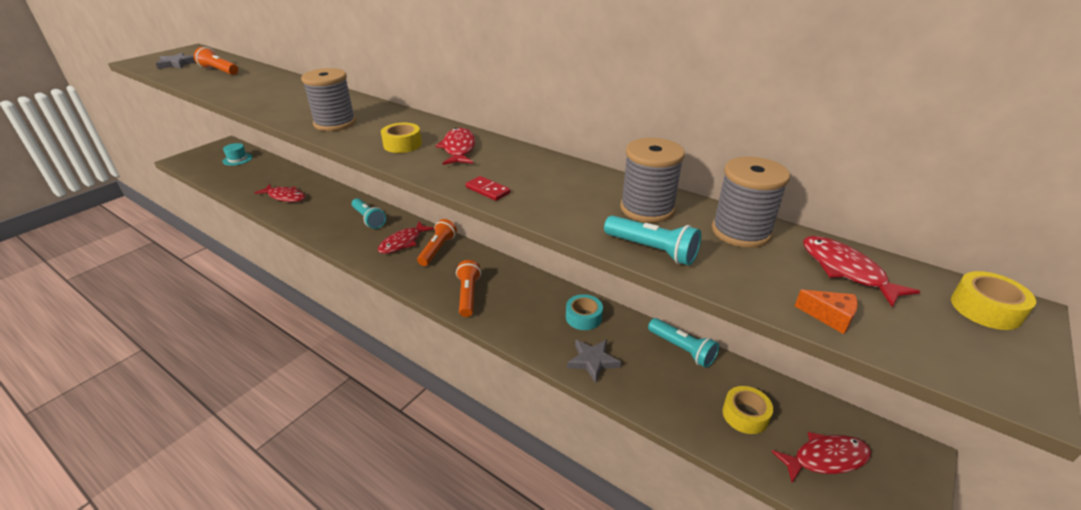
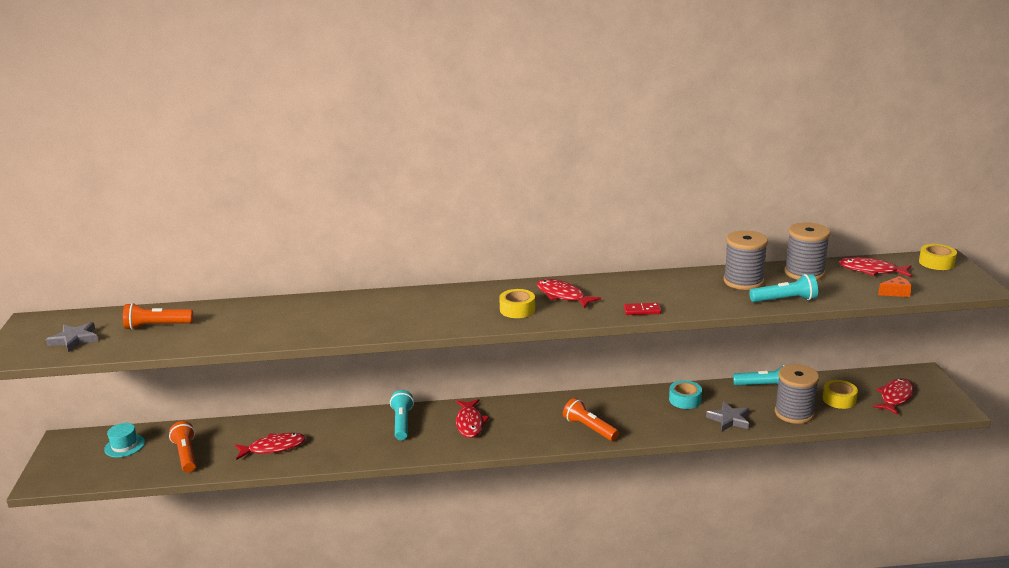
camera: 40 degrees left, 10 degrees down
(335, 123) = (423, 318): grey spool -> grey spool (794, 413)
(369, 219) = (402, 423): turquoise flashlight -> turquoise flashlight turned 105 degrees counterclockwise
(437, 250) = (508, 413): orange flashlight -> orange flashlight (186, 455)

